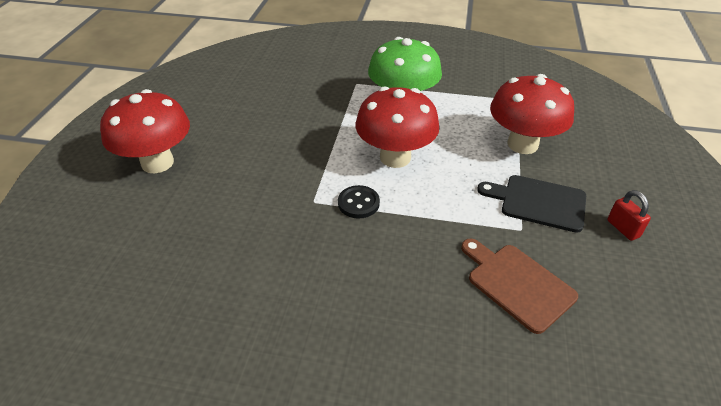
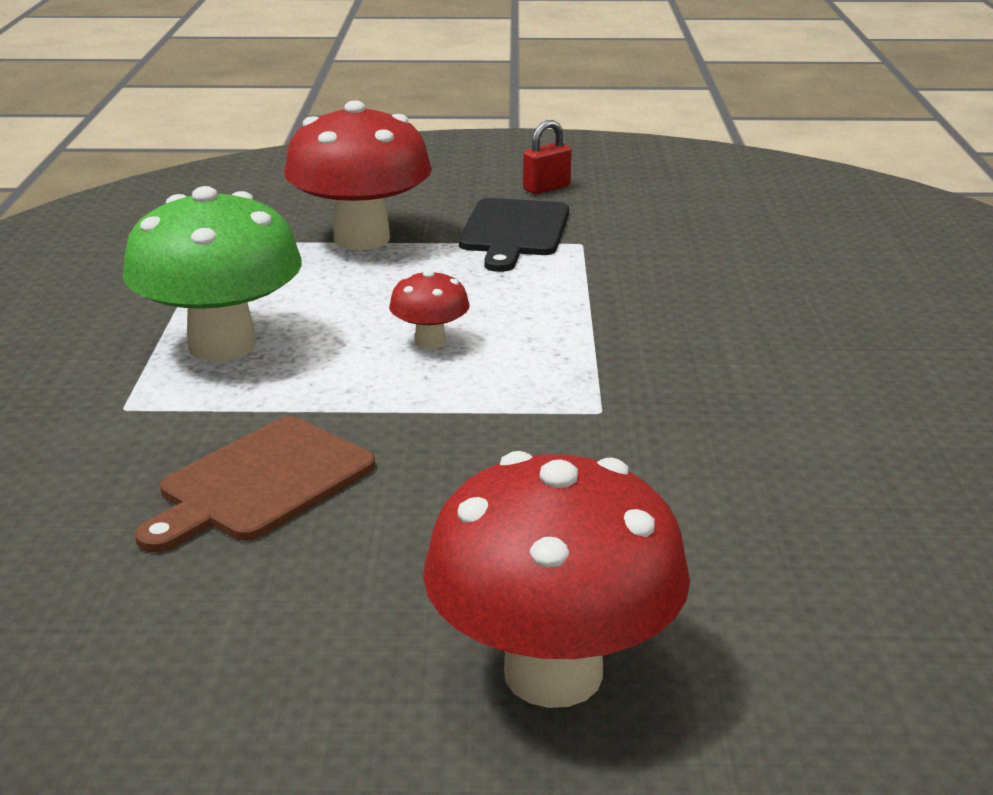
camera: 100 degrees left, 15 degrees down
(358, 203) = (583, 366): black button -> none
(395, 157) = (430, 342): red mushroom -> red mushroom, size x0.47
(517, 284) = (693, 247): brown cutting board -> brown cutting board (261, 483)

